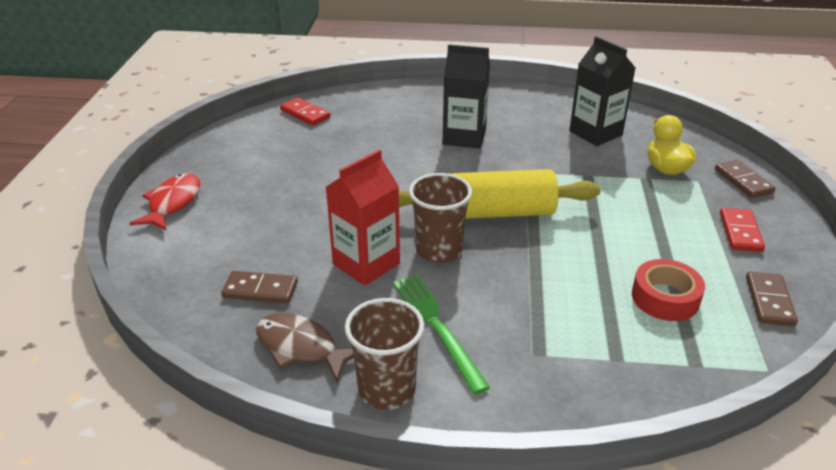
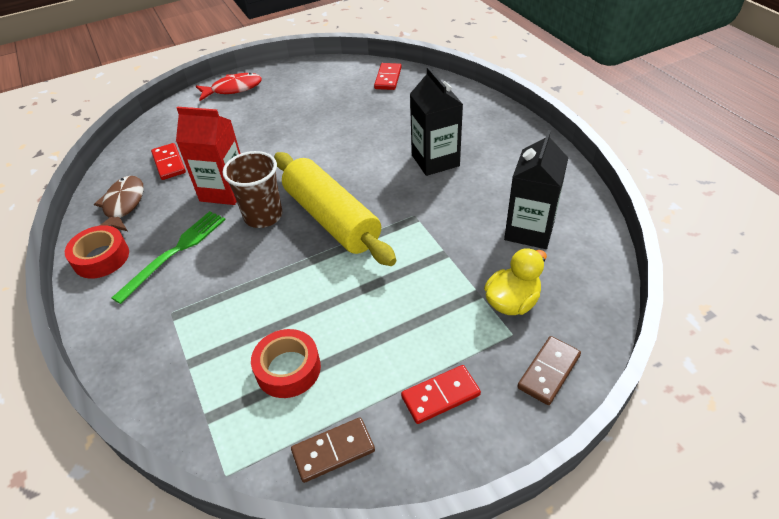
camera: 60 degrees right, 10 degrees up
(260, 290) = (169, 163): brown domino -> red domino
(387, 389) = (101, 258): brown cup -> red tape

